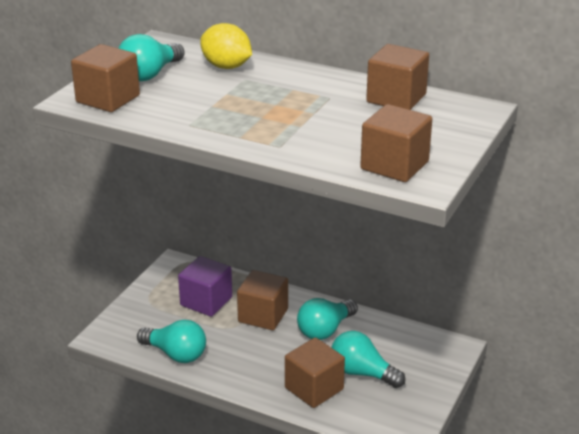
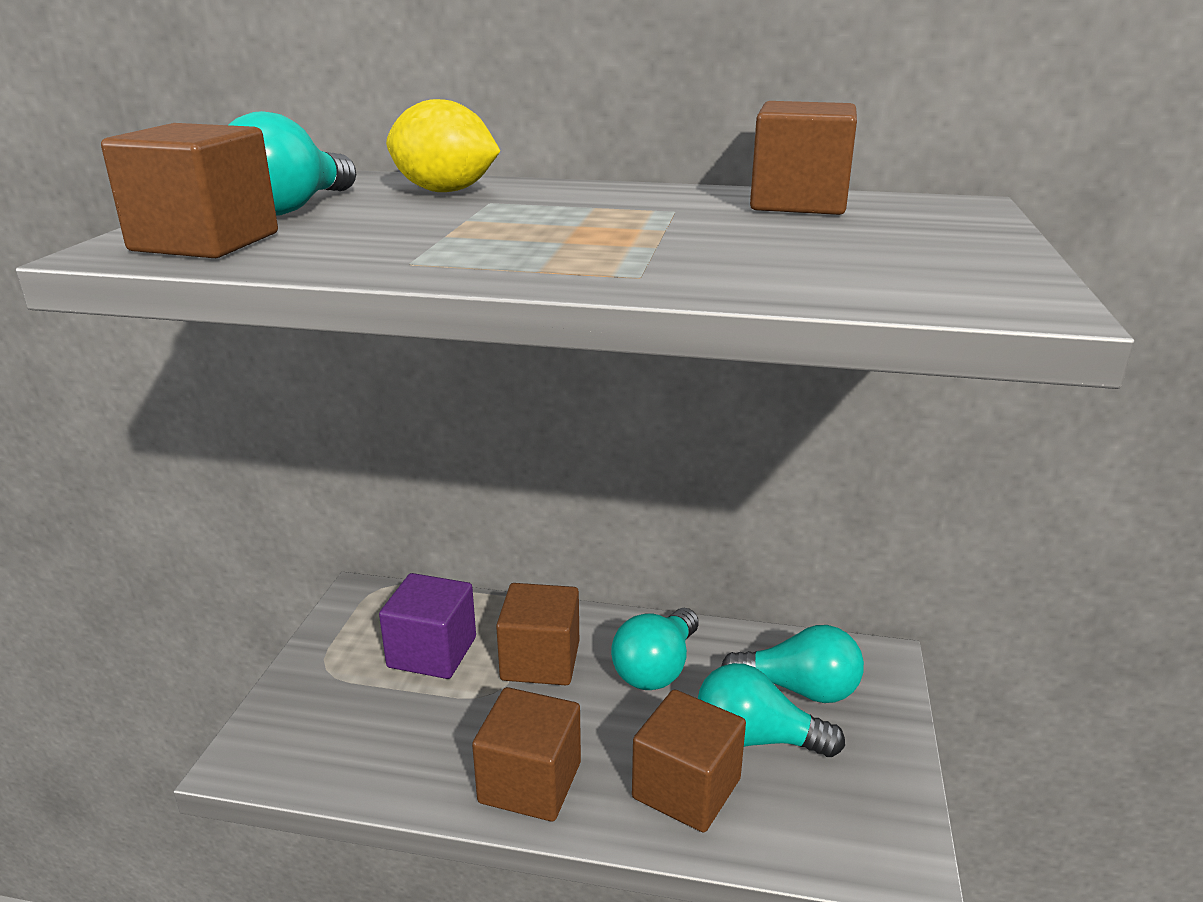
camera: 15 degrees left, 5 degrees down
(176, 354) = (401, 767): turquoise light bulb -> turquoise light bulb (799, 689)
(394, 165) = (920, 281): brown cube -> brown cube (530, 782)

